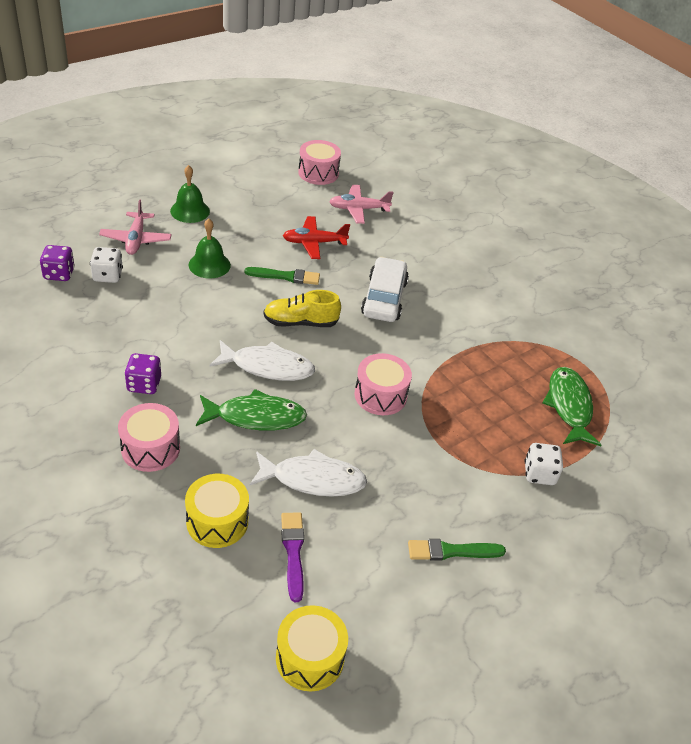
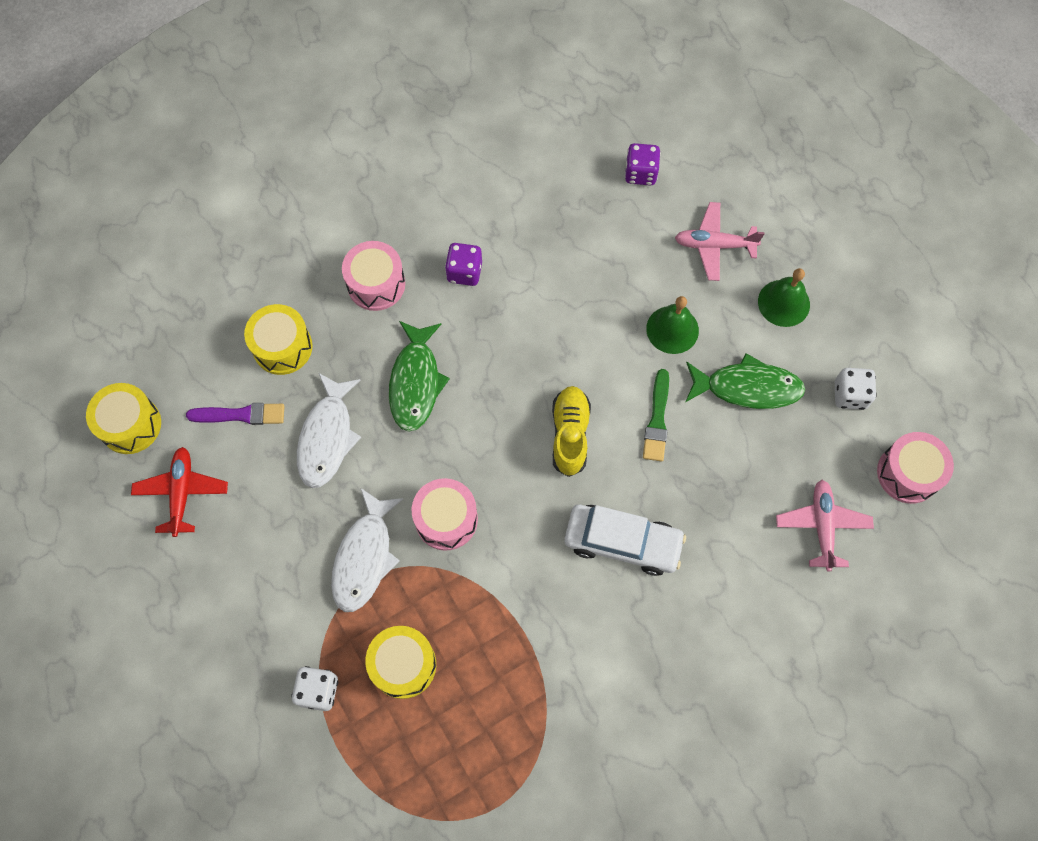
camera: 100 degrees right, 25 degrees up
(108, 275) = (641, 222): white dice -> white dice (850, 395)
(267, 367) = (492, 395): white fish -> white fish (364, 557)
(314, 243) = (733, 459): red plane -> red plane (182, 493)
(451, 551) = (225, 569): green brush -> none
(504, 420) = (403, 665): none -> yellow drum
(569, 406) = (424, 758): green fish -> green fish (747, 387)

